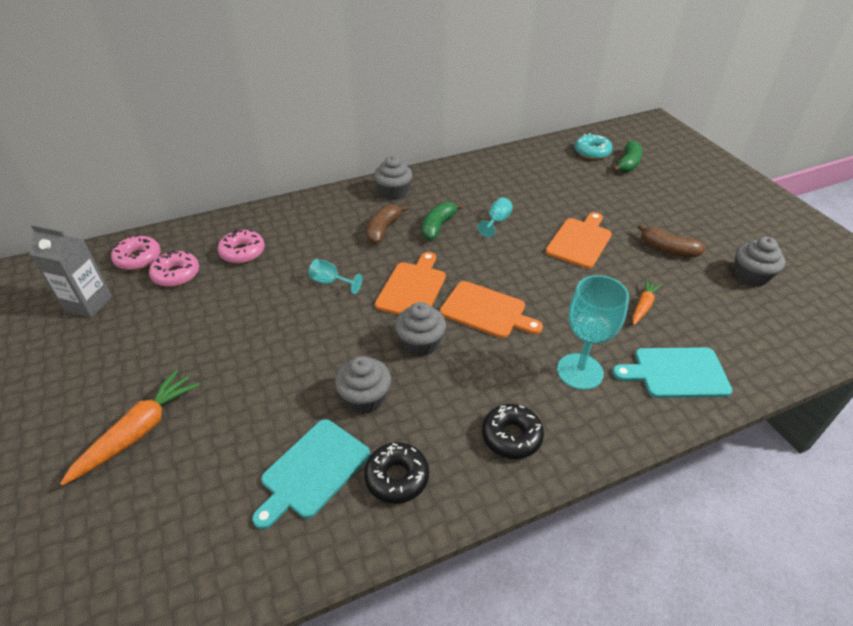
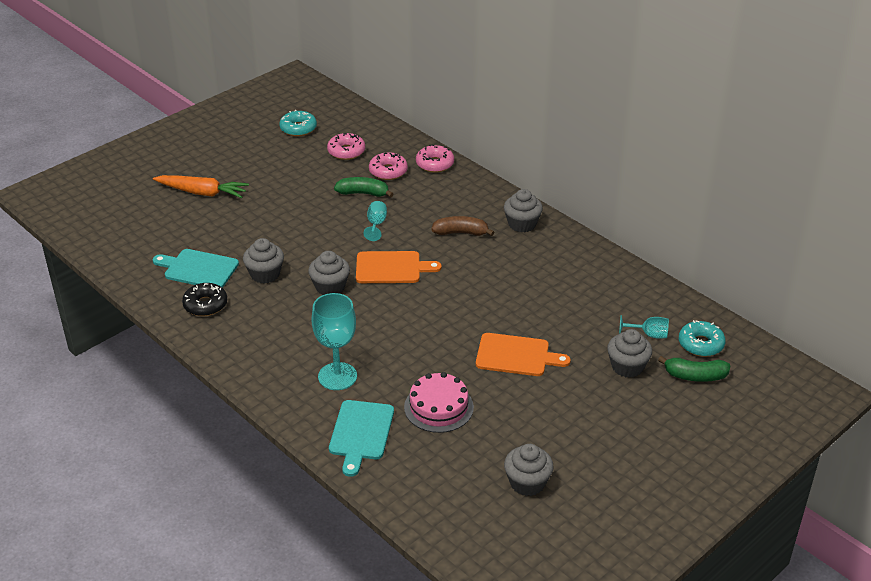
camera: 70 degrees right, 5 degrees down
(88, 304) = (298, 128): grey carton -> turquoise donut
(138, 258) = (354, 128): pink donut -> pink donut (435, 164)
(438, 226) = (485, 262): green banana -> green banana (363, 193)
(486, 311) = (384, 313): orange cutting board -> none
(497, 221) = (515, 296): turquoise goblet -> turquoise goblet (649, 334)
(511, 436) = (258, 350): black donut -> none
(610, 189) = (627, 367): none -> grey cupcake
(643, 306) = (438, 407): orange carrot -> pink cake
(668, 249) = (539, 419): brown banana -> none
(676, 373) = (360, 433): turquoise cutting board -> turquoise cutting board turned 150 degrees counterclockwise

